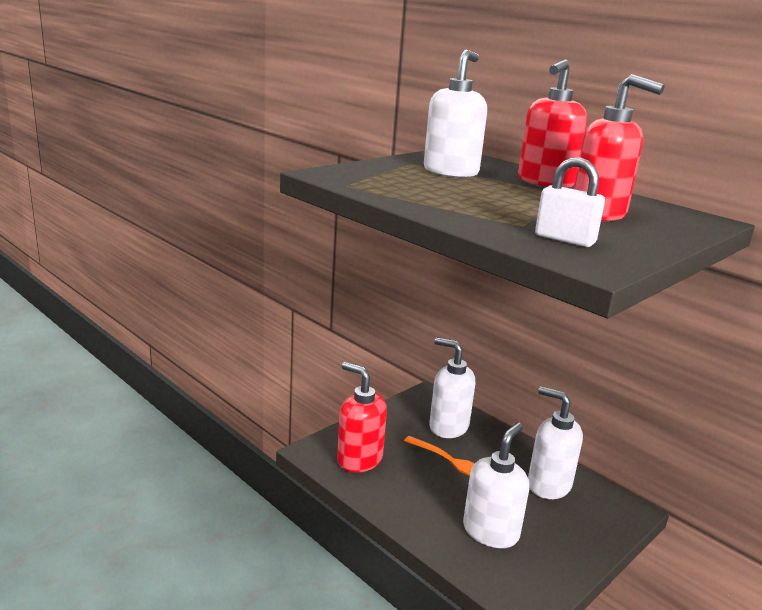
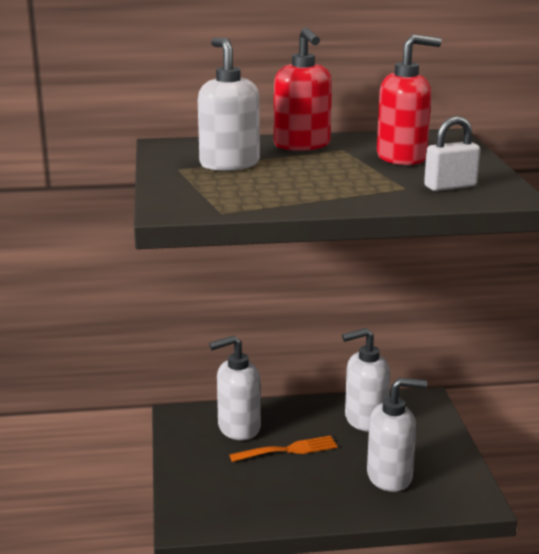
camera: 50 degrees left, 0 degrees up
(359, 459) = (228, 501): red soap dispenser -> none
(491, 531) = (390, 476): white soap dispenser -> white soap dispenser turned 105 degrees clockwise

